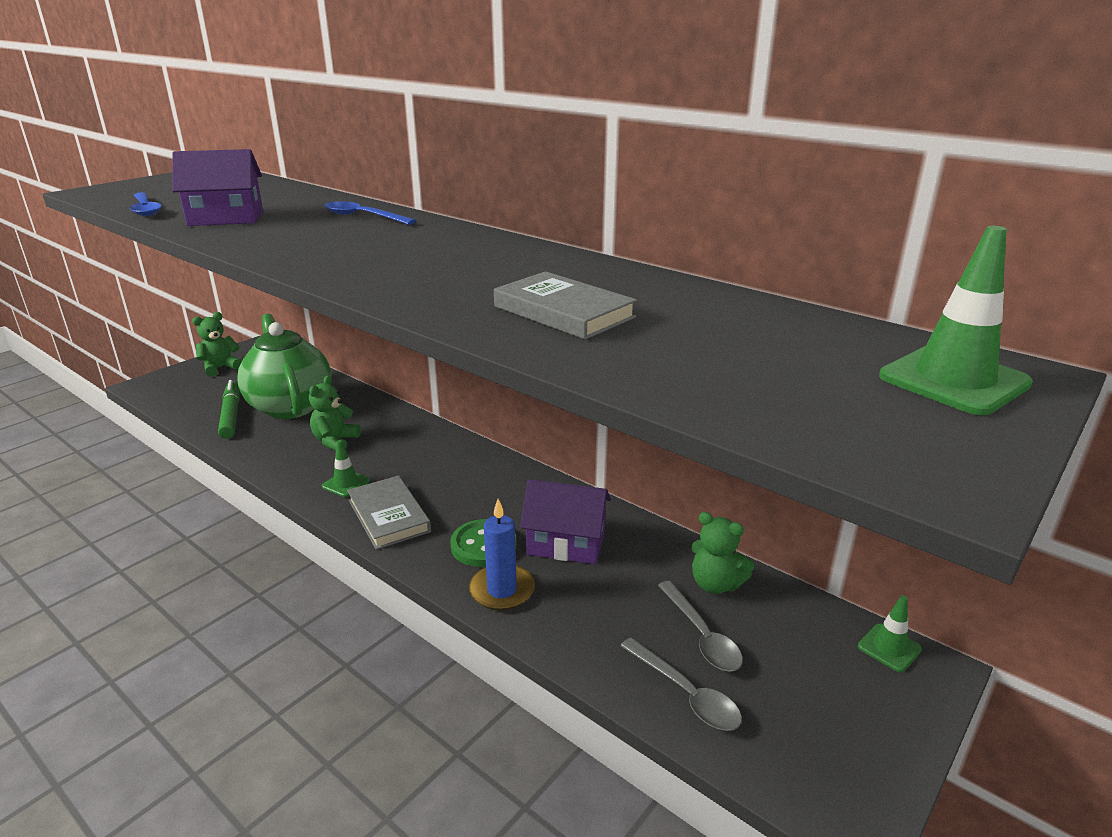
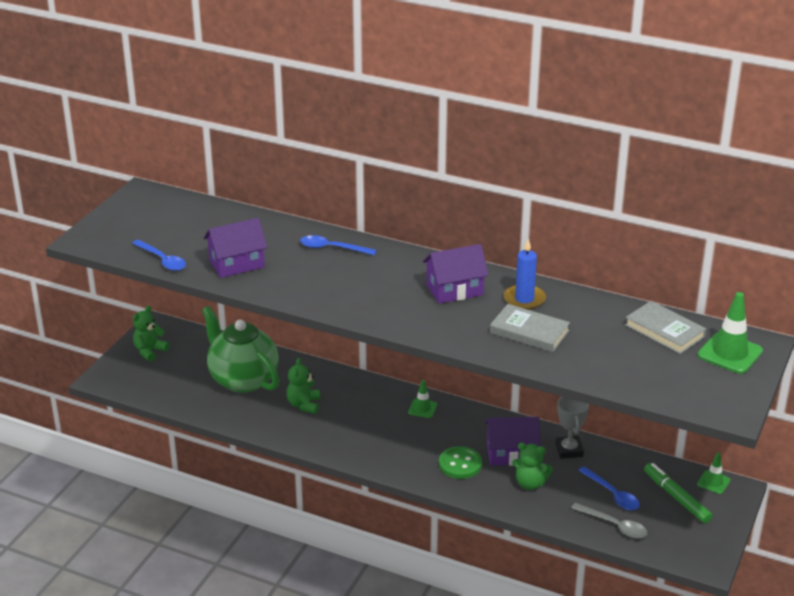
camera: 15 degrees left, 5 degrees up
(231, 415) = (203, 395): green marker -> green marker (676, 497)
(346, 484) = (338, 437): green traffic cone -> green traffic cone (422, 409)
(389, 516) = (385, 455): grey book -> grey book (665, 331)
(486, 261) = (454, 290): none -> purple house
(502, 590) = (487, 490): blue candle -> blue candle (524, 299)
(656, 553) = (569, 450): none -> grey trophy
(701, 635) = (612, 494): grey spoon -> blue spoon
(715, 584) = (610, 463): green teddy bear -> green teddy bear (530, 483)

